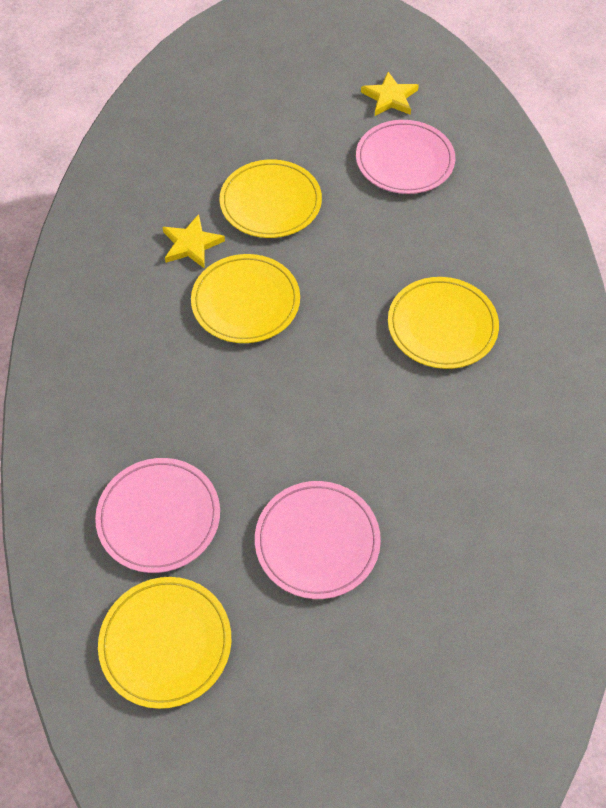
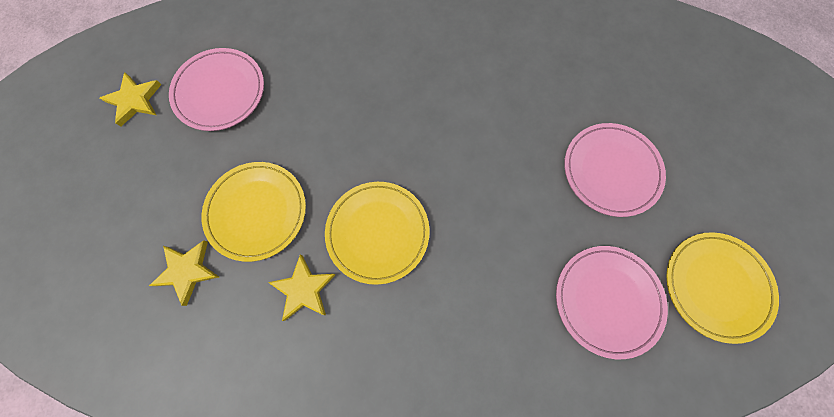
camera: 90 degrees left, 15 degrees up
(214, 158) = (187, 271): none -> yellow star
(442, 326) = (406, 73): yellow plate -> none

